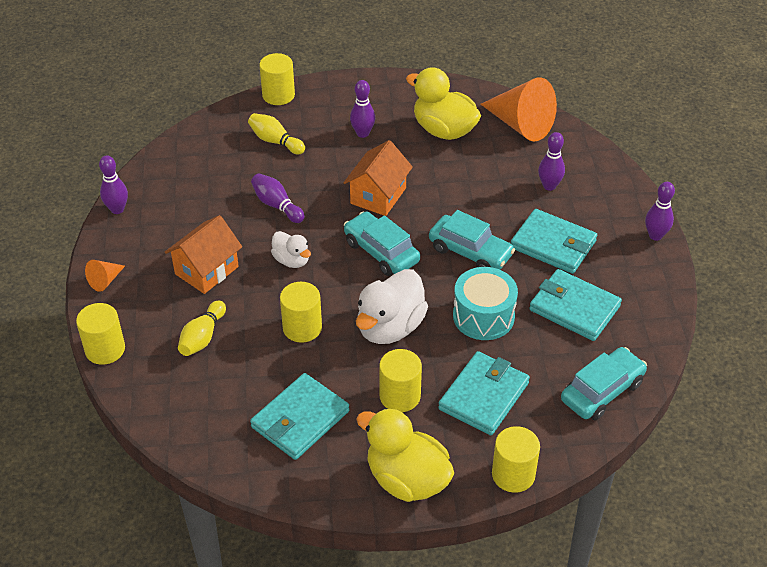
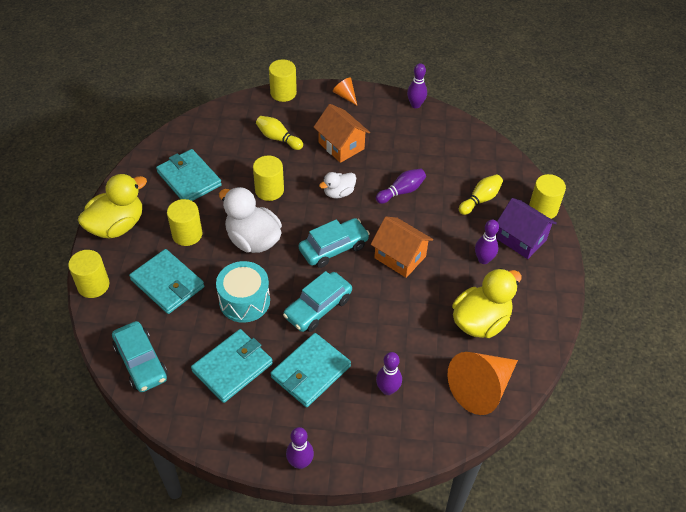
camera: 100 degrees right, 5 degrees up
(326, 108) = (521, 239): none -> purple house

